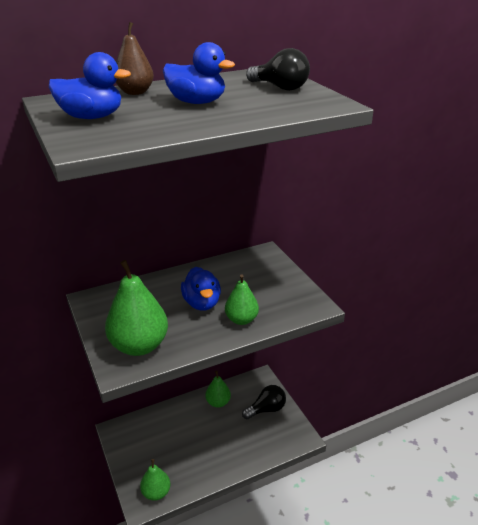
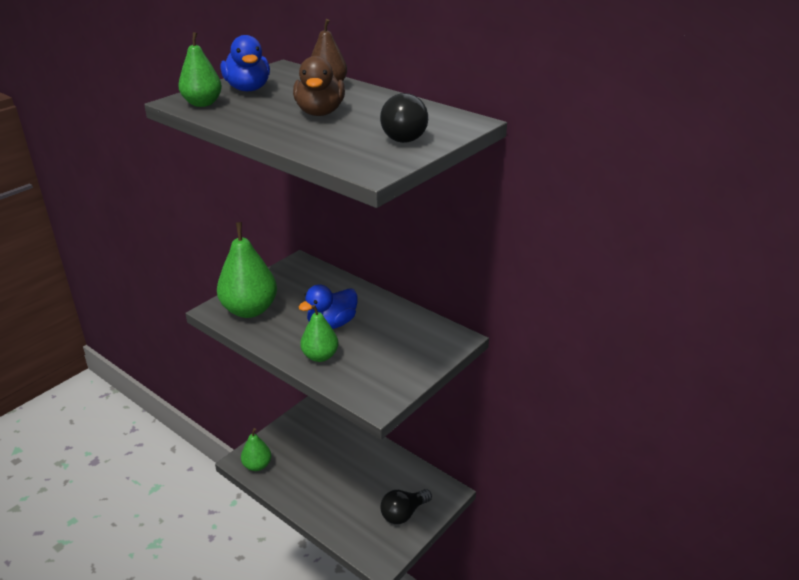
camera: 65 degrees right, 0 degrees up
(197, 102) = (320, 113): blue duck -> brown duck
(218, 402) = (388, 468): green pear -> green pear (202, 103)
(266, 409) = (403, 513): black light bulb -> black light bulb turned 105 degrees clockwise

